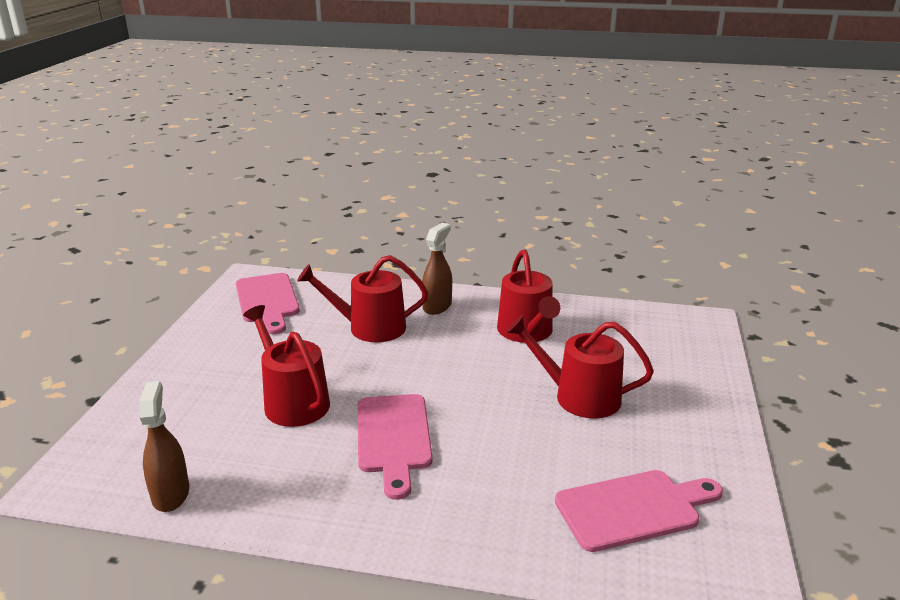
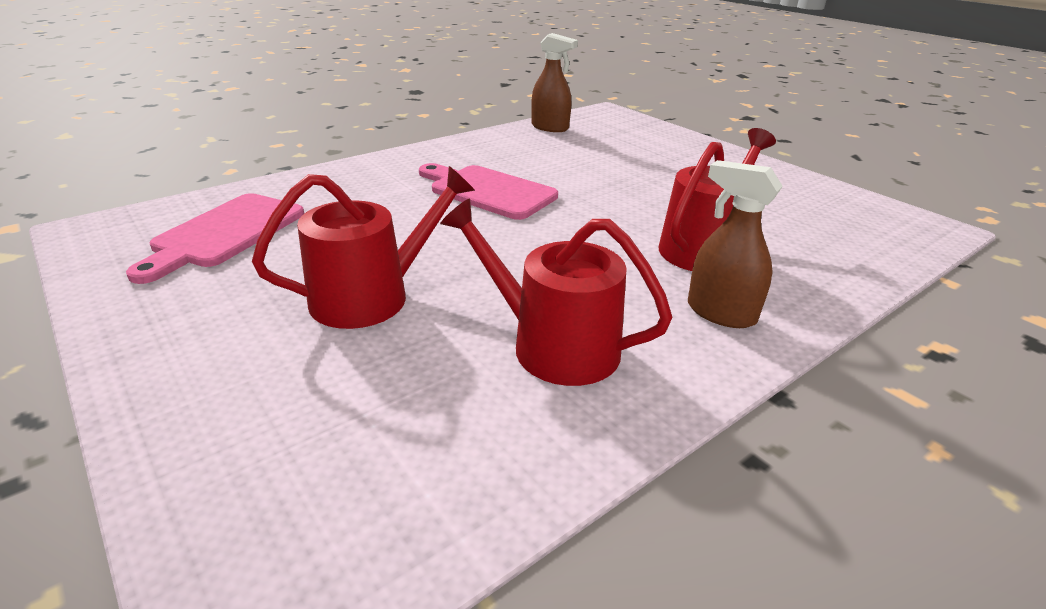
camera: 130 degrees right, 5 degrees up
(267, 301) = (841, 219): pink cutting board -> none
(292, 401) = (603, 176): red watering can -> none
(437, 306) = (720, 313): brown spray bottle -> brown spray bottle turned 150 degrees clockwise

